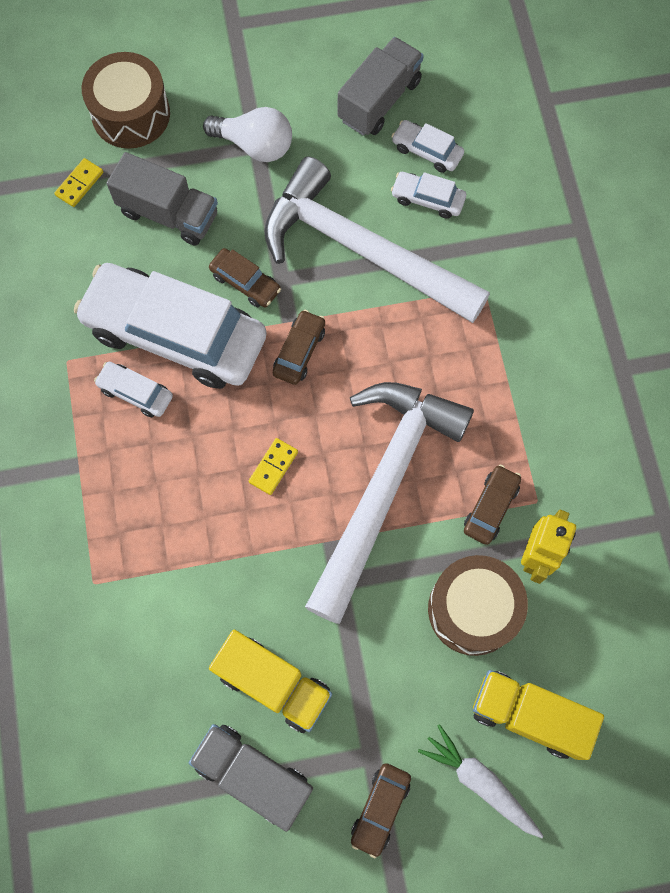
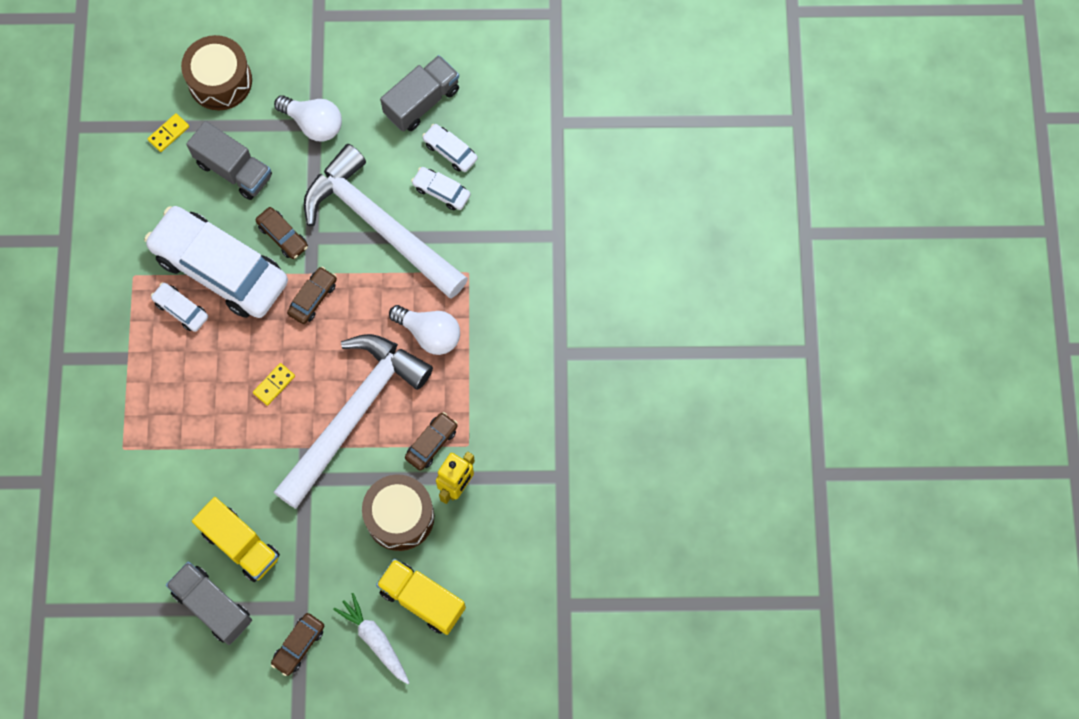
camera: 10 degrees right, 0 degrees up
(455, 371) = (429, 334): none -> white light bulb

